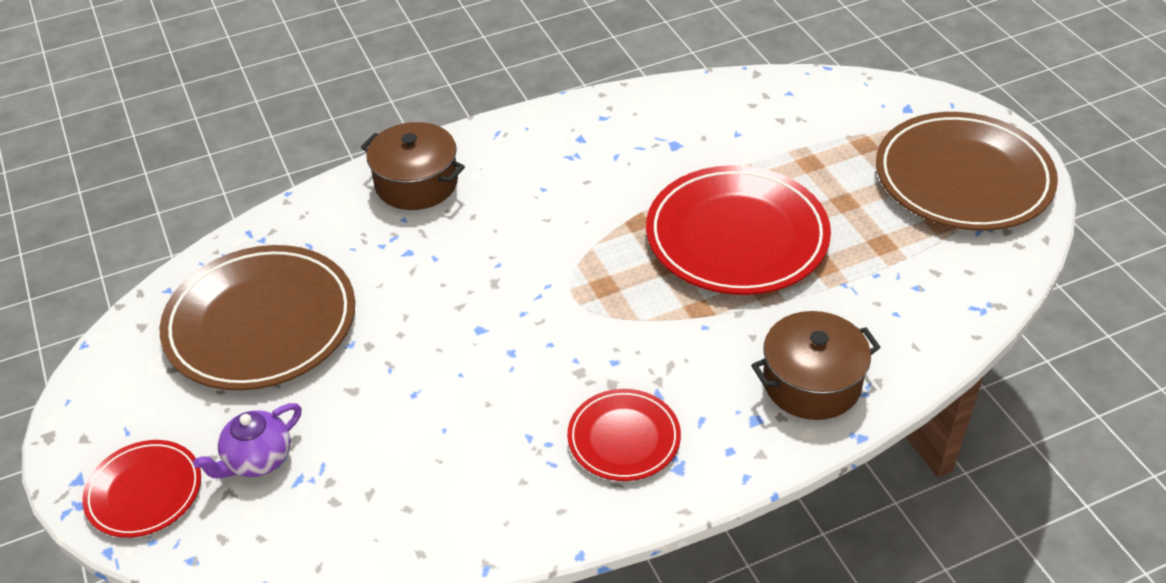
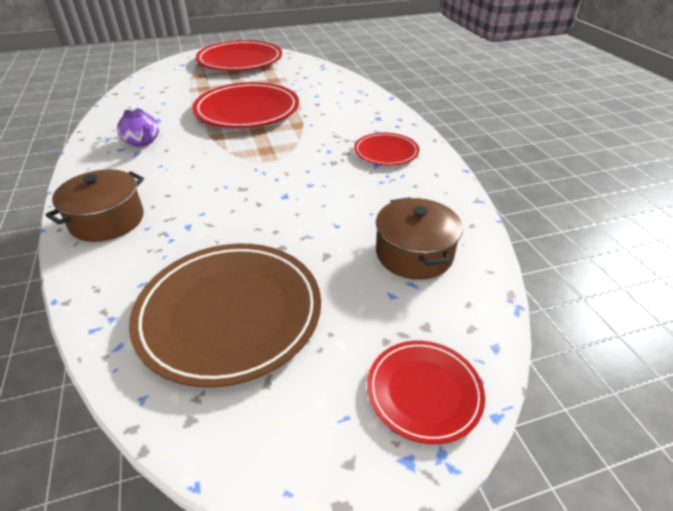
camera: 85 degrees left, 5 degrees down
(257, 459) = (390, 309): purple teapot -> purple teapot (142, 142)
(811, 383) = (357, 103): brown pot -> brown pot (414, 254)
(963, 178) = (240, 61): brown plate -> red plate

